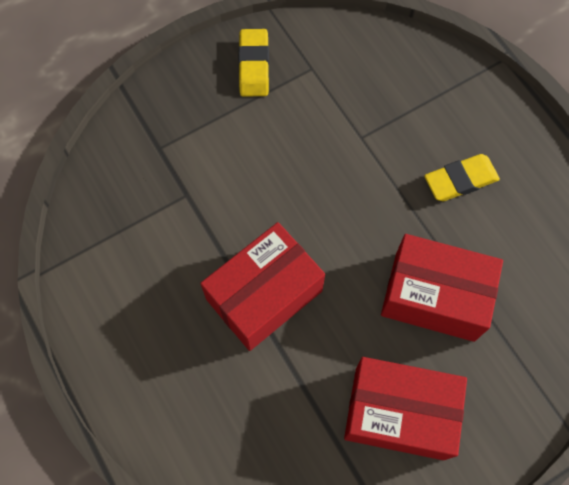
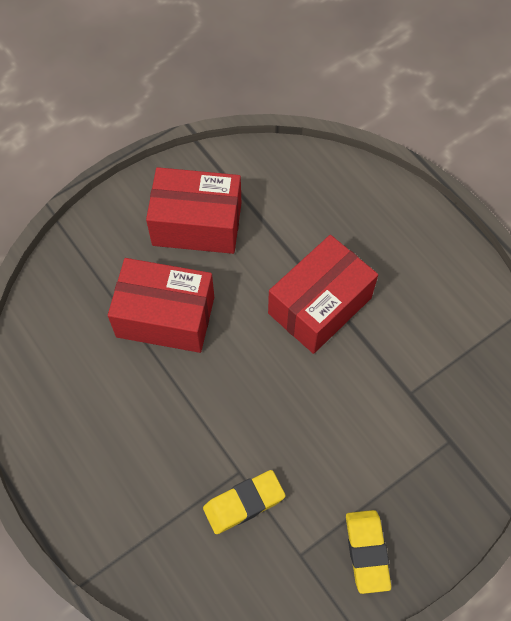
camera: 175 degrees right, 5 degrees down
(460, 180) = (135, 431): yellow eraser -> yellow eraser (244, 503)

